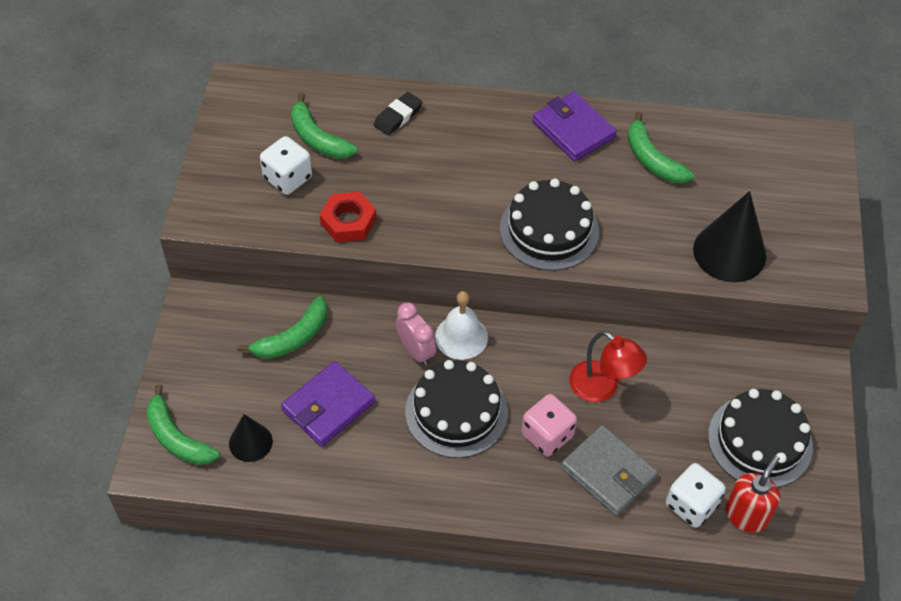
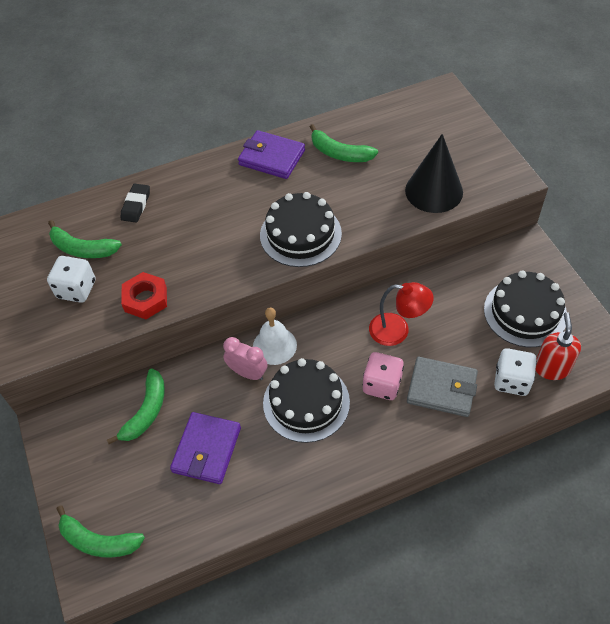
camera: 25 degrees left, 0 degrees up
(250, 442) = (162, 511): black cone -> none

